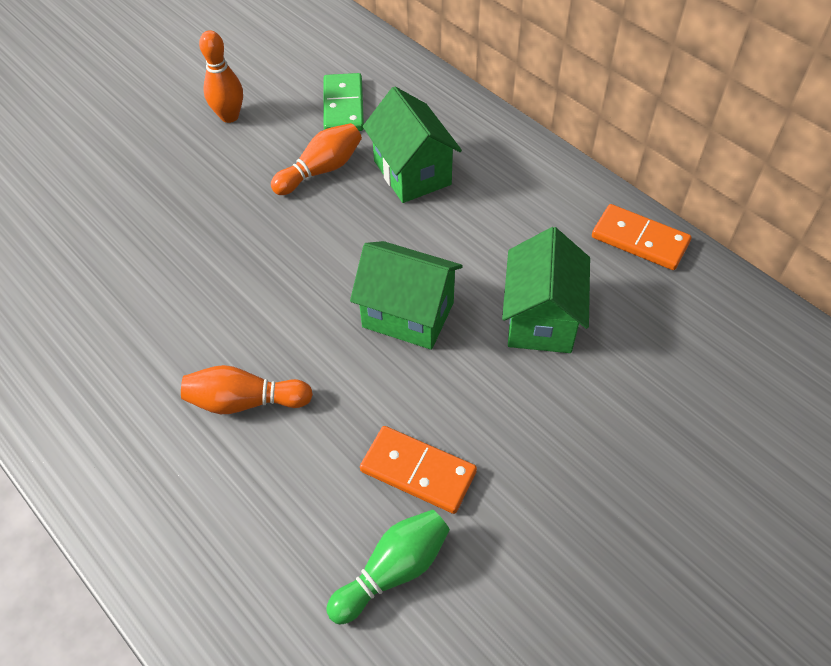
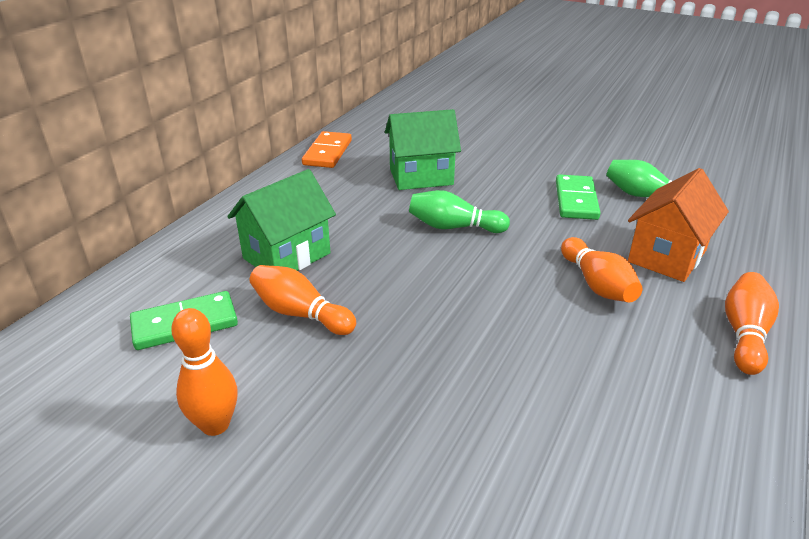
camera: 110 degrees left, 20 degrees down
(106, 490) = (744, 334): none -> orange bowling pin
(254, 503) = (667, 256): none -> orange house
(408, 315) = (453, 227): green house -> green bowling pin
(418, 471) = (576, 200): orange domino -> green domino

